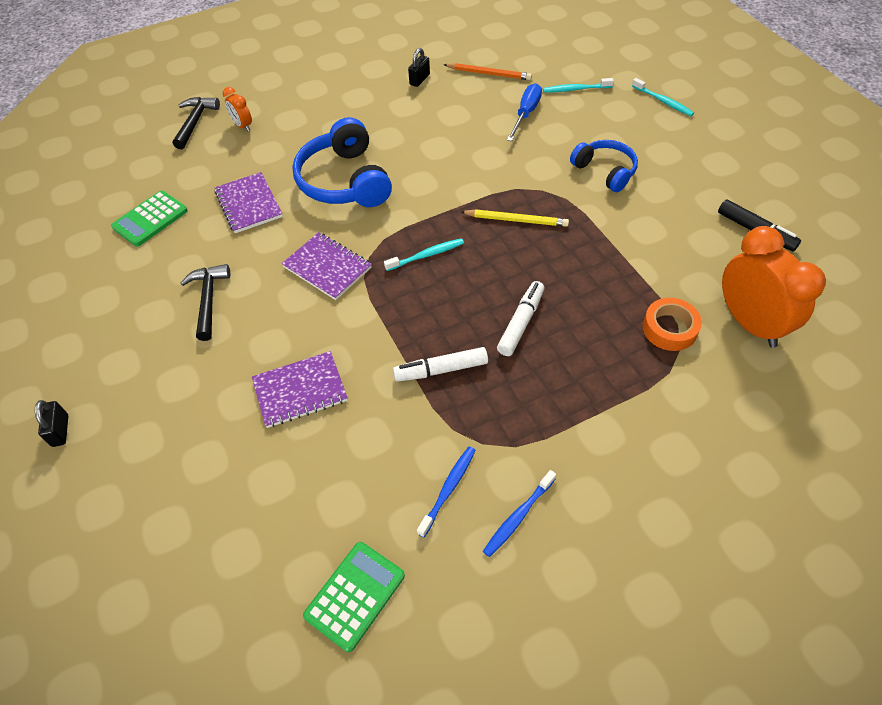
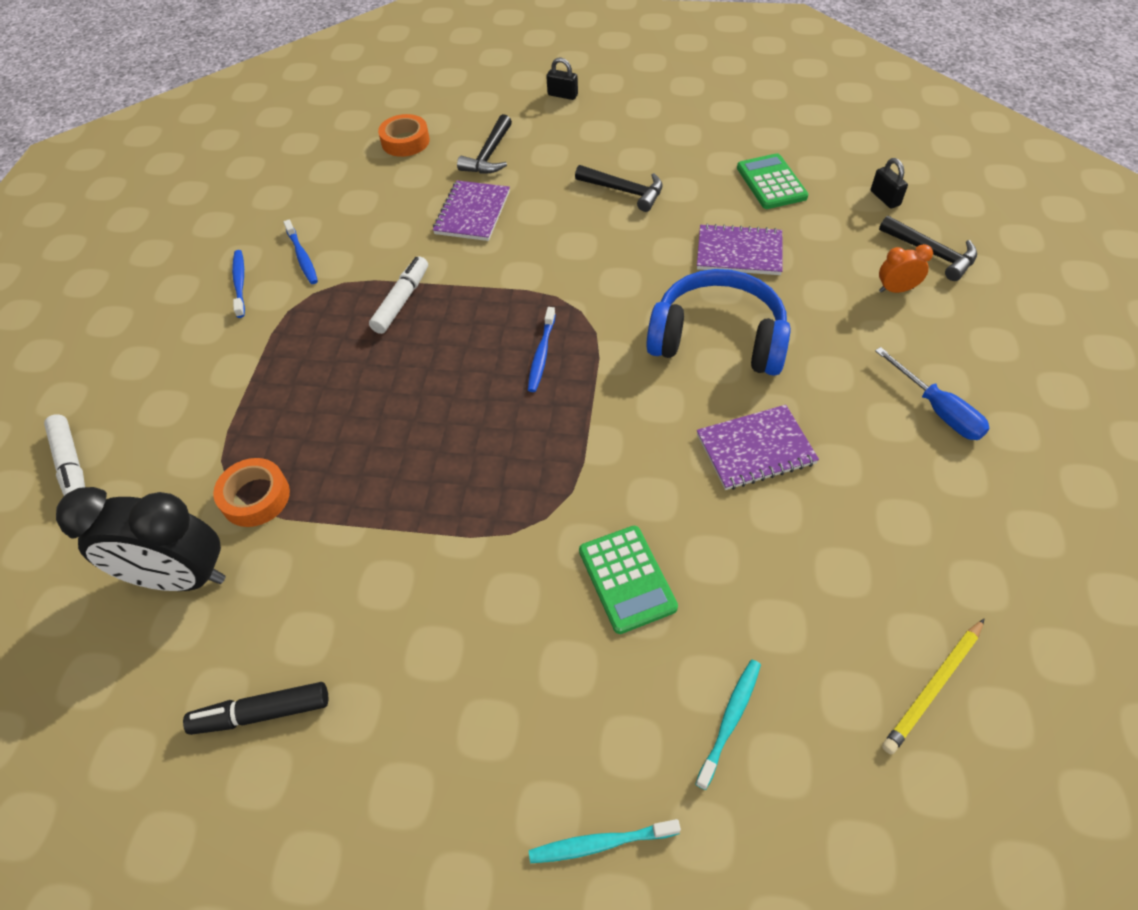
camera: 125 degrees right, 0 degrees up
(203, 432) = (489, 155): none -> black hammer
(215, 532) = (405, 141): none -> orange tape
(327, 267) = (594, 276): purple notebook -> purple notebook (755, 449)
(355, 595) = (292, 185): green calculator -> green calculator (626, 579)
(419, 79) = (894, 513): black padlock -> black padlock (885, 198)
(426, 255) = (541, 354): turquoise toothbrush -> blue toothbrush
(488, 74) = (856, 616): orange pencil -> none
(516, 220) = (520, 459): yellow pencil -> yellow pencil (933, 687)
(521, 323) = (388, 381): white marker -> white marker (71, 464)
(526, 114) = (715, 601): blue screwdriver -> blue screwdriver (937, 410)
(605, 171) = (517, 615): blue headphones -> none
(749, 323) = (181, 577): orange clock -> black clock

